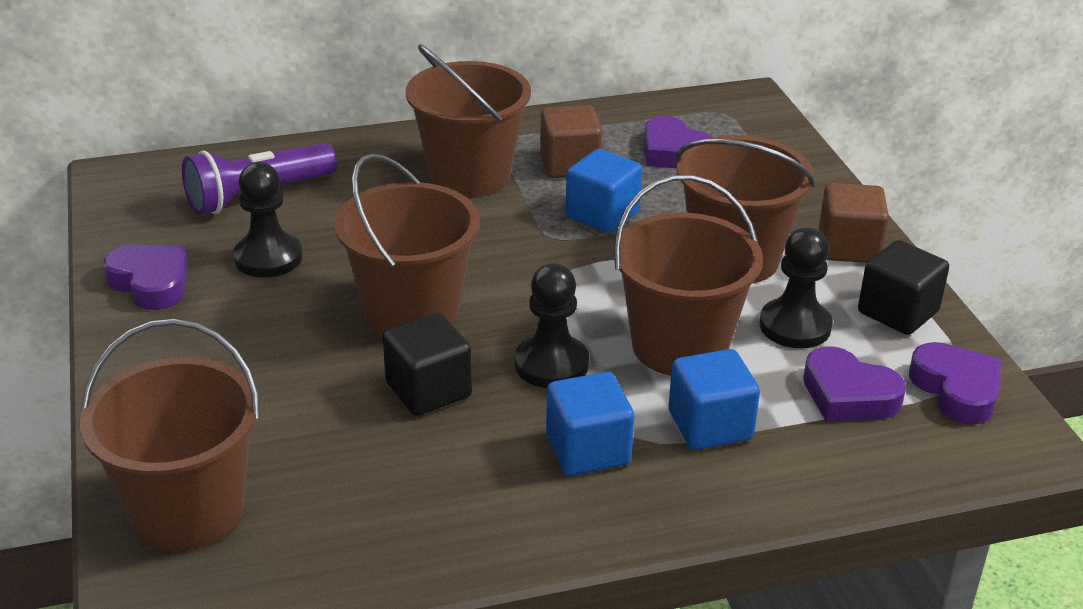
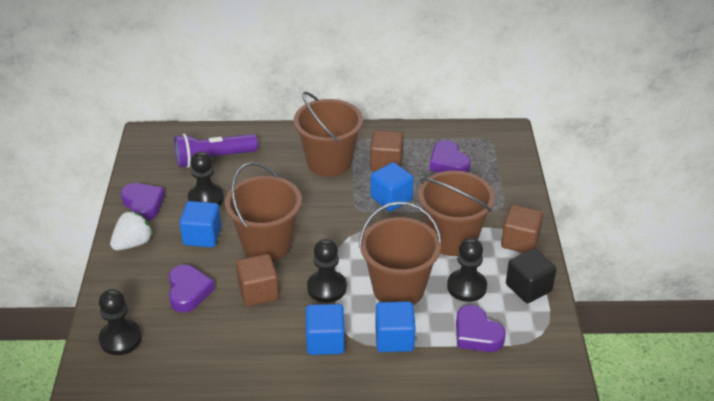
camera: 15 degrees right, 5 degrees up
(154, 347) = (133, 243): none -> white strawberry
(188, 511) = (121, 339): brown bucket -> black pawn
(285, 317) = (202, 236): none -> blue cube
(428, 390) = (258, 292): black cube -> brown cube
(956, 389) = (538, 341): purple heart -> purple heart (188, 292)

